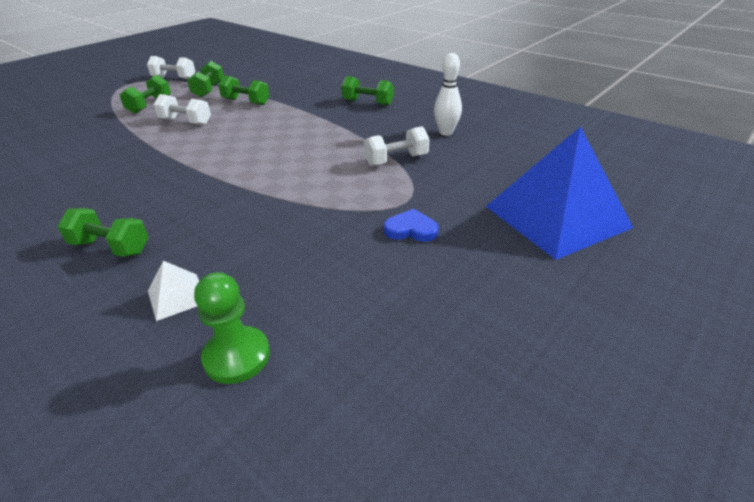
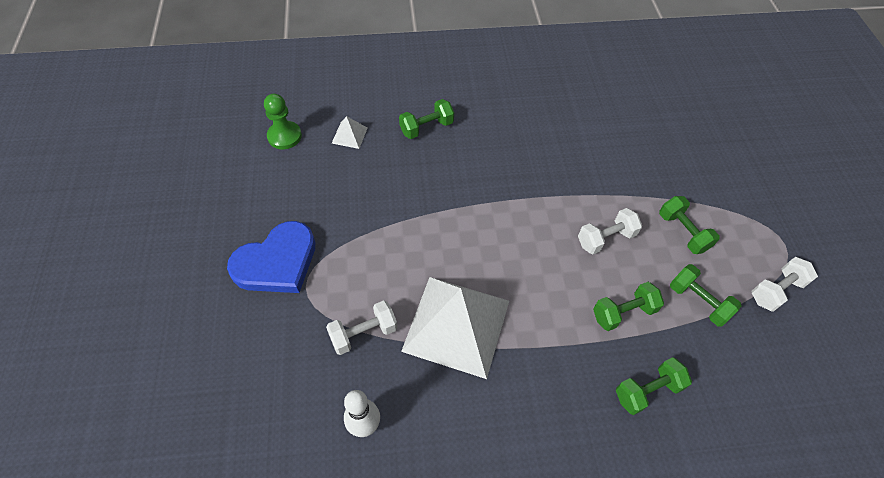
camera: 130 degrees right, 20 degrees up
(334, 136) = (456, 325): none -> white pyramid
(368, 103) = (512, 425): green dumbbell -> green dumbbell (647, 391)
(396, 160) = (363, 333): white dumbbell -> white dumbbell turned 45 degrees clockwise
(411, 229) = (277, 262): blue heart -> blue heart, size x2.05
(556, 216) = (182, 355): blue pyramid -> none

